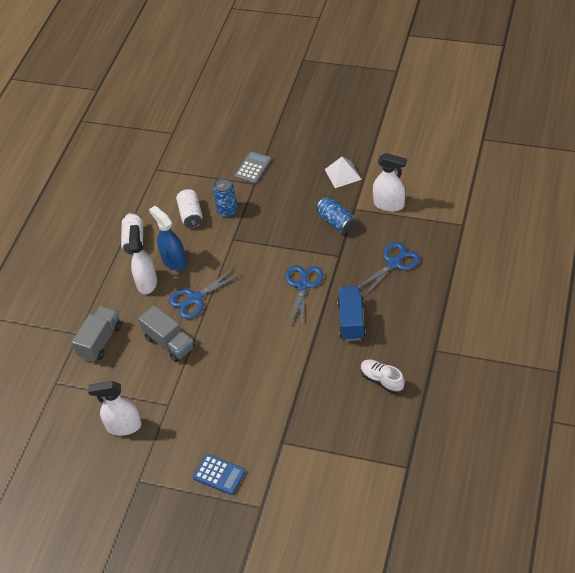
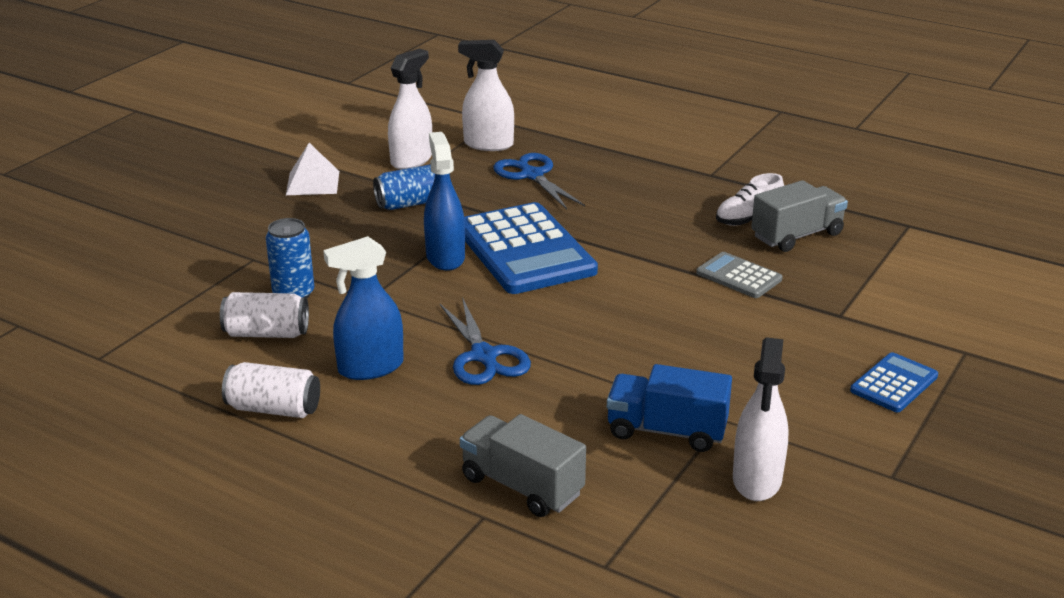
camera: 80 degrees left, 20 degrees down
(147, 282) = (402, 407): white spray bottle -> white spray bottle (488, 144)
(169, 343) = (575, 399): grey truck -> grey truck (797, 236)
(253, 168) = (213, 255): grey calculator -> grey calculator (738, 276)
(283, 255) = (445, 257): none -> blue spray bottle
(303, 285) = (525, 250): blue scissors -> blue calculator
(351, 321) = (623, 223): blue truck -> blue truck (666, 431)

